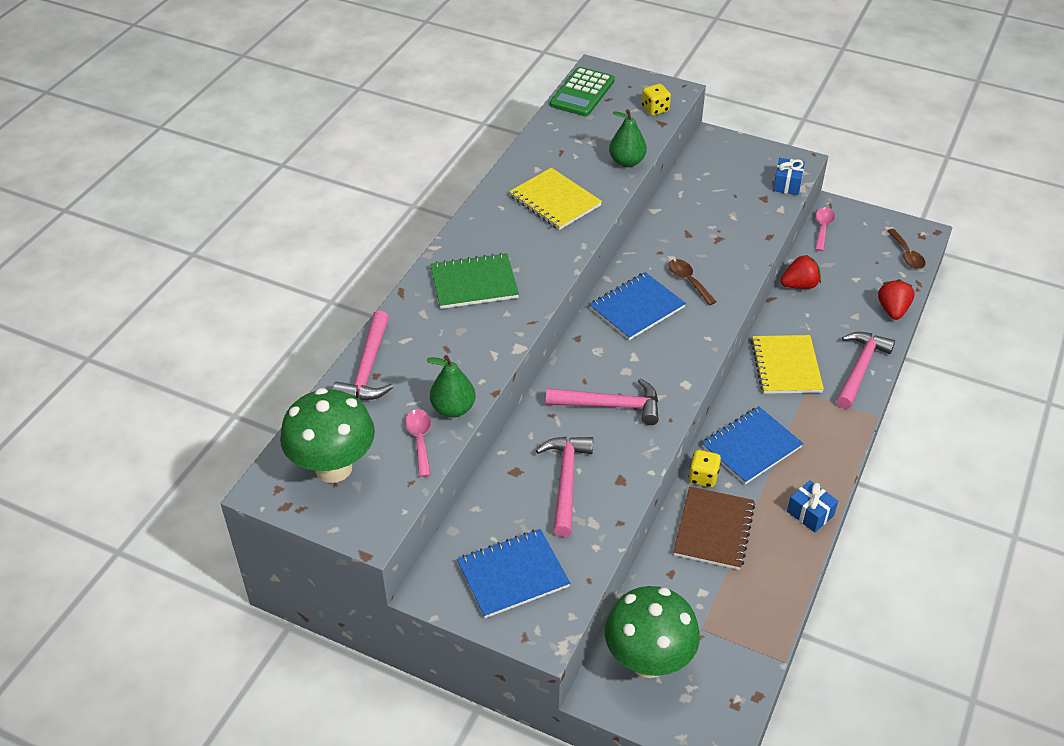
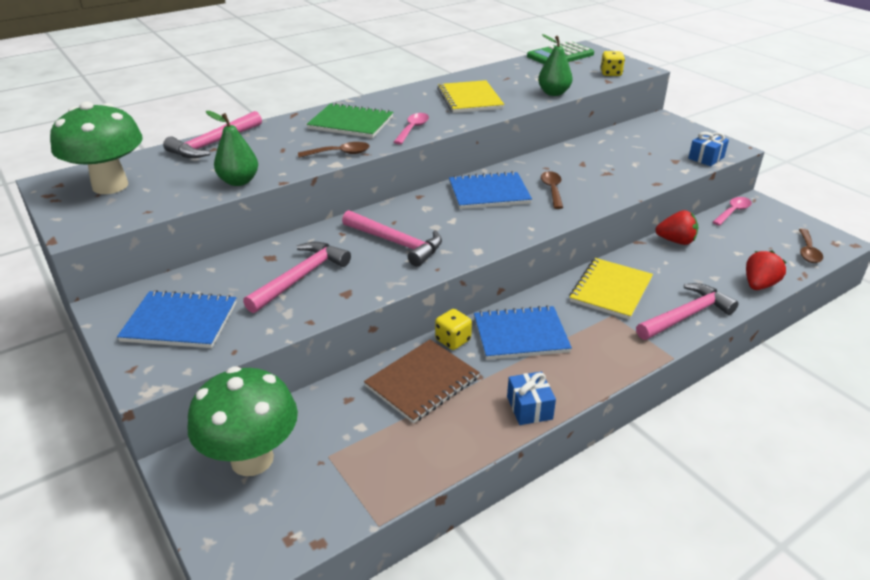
camera: 30 degrees right, 10 degrees down
(420, 440) = (190, 190): pink spoon -> pink spoon (413, 129)
(508, 332) = (340, 153): none -> brown spoon

